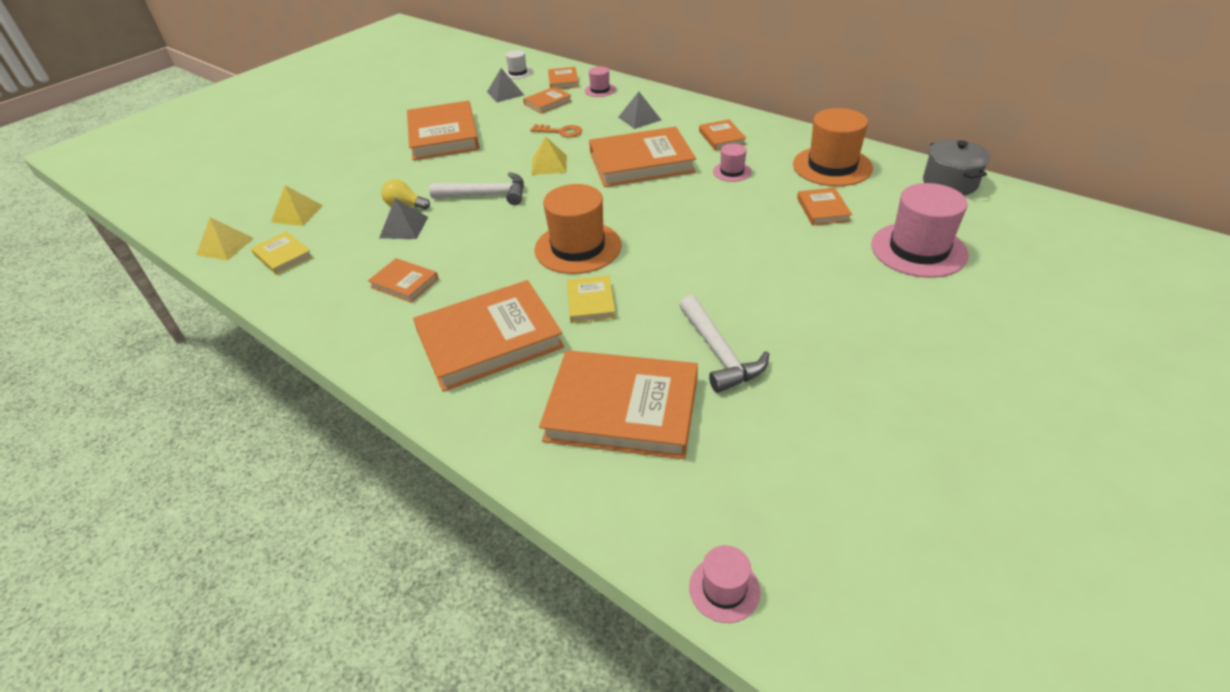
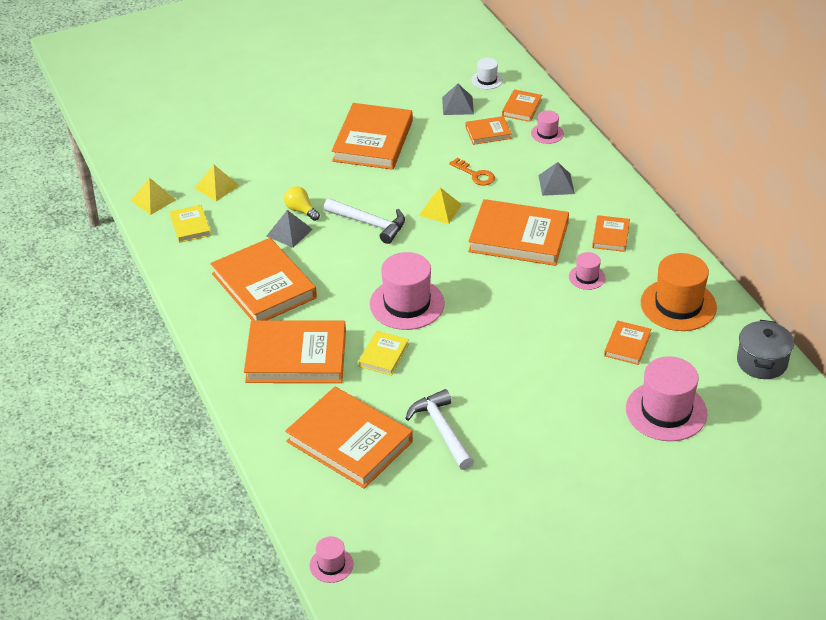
camera: 25 degrees right, 0 degrees up
(404, 283) = (264, 286): orange book -> orange book, size x2.05
(578, 247) = (407, 304): orange hat -> pink hat
(719, 353) = (442, 430): white hammer -> white hammer turned 150 degrees clockwise

